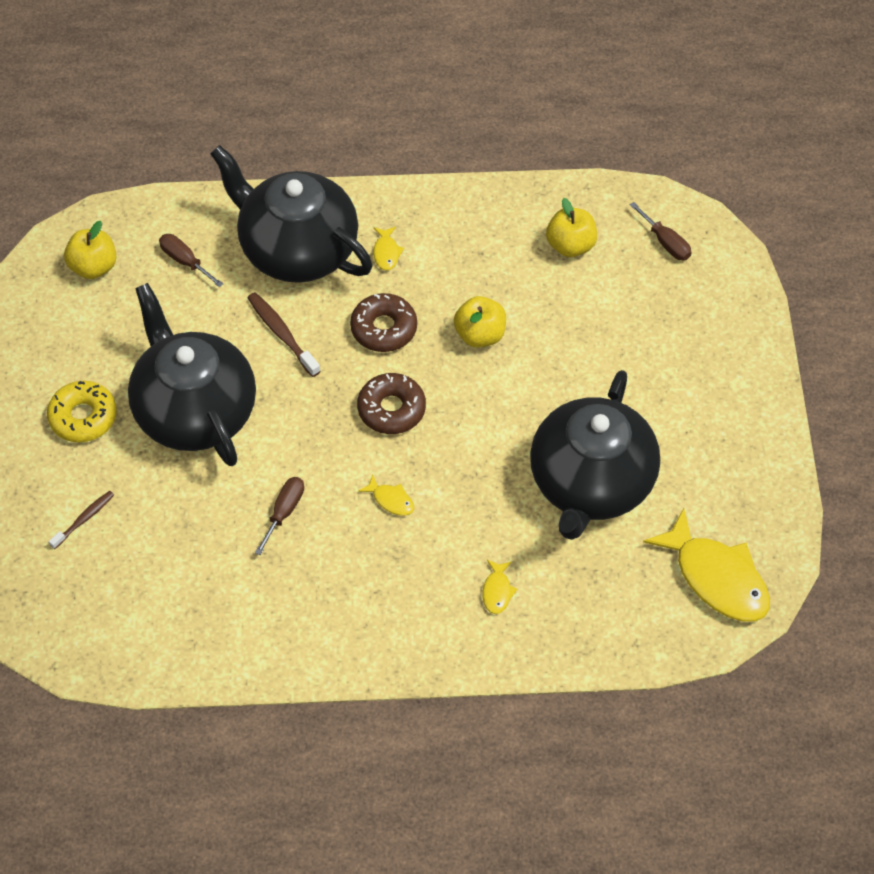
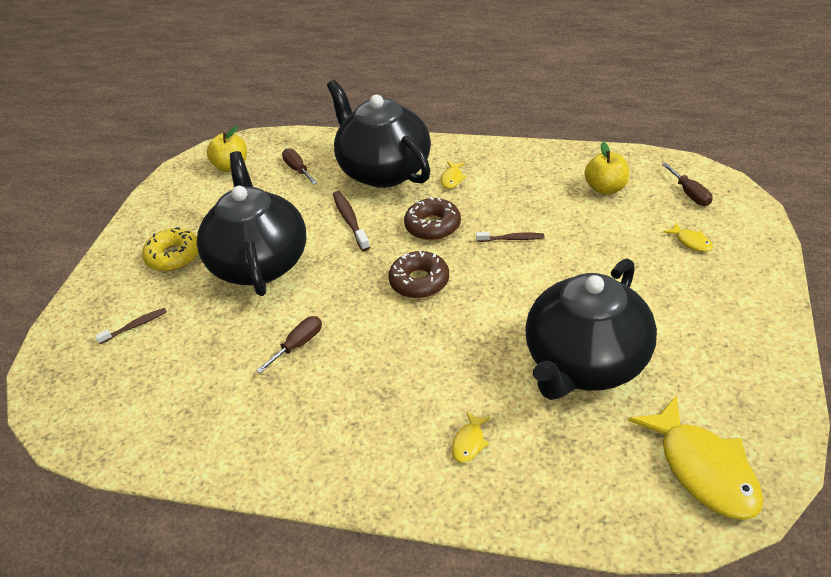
camera: 20 degrees right, 15 degrees down
(391, 500) = (394, 349): yellow fish -> yellow fish (691, 242)
(480, 335) = (512, 239): yellow apple -> brown toothbrush

